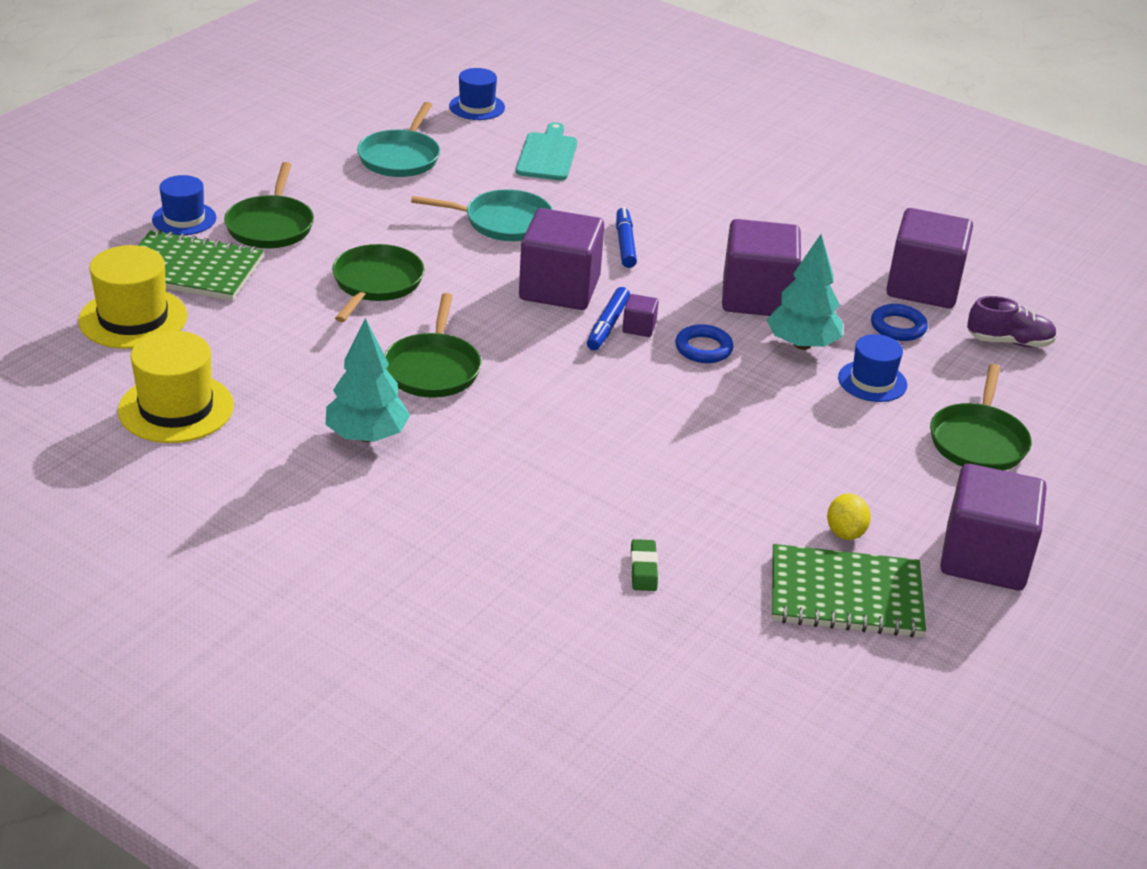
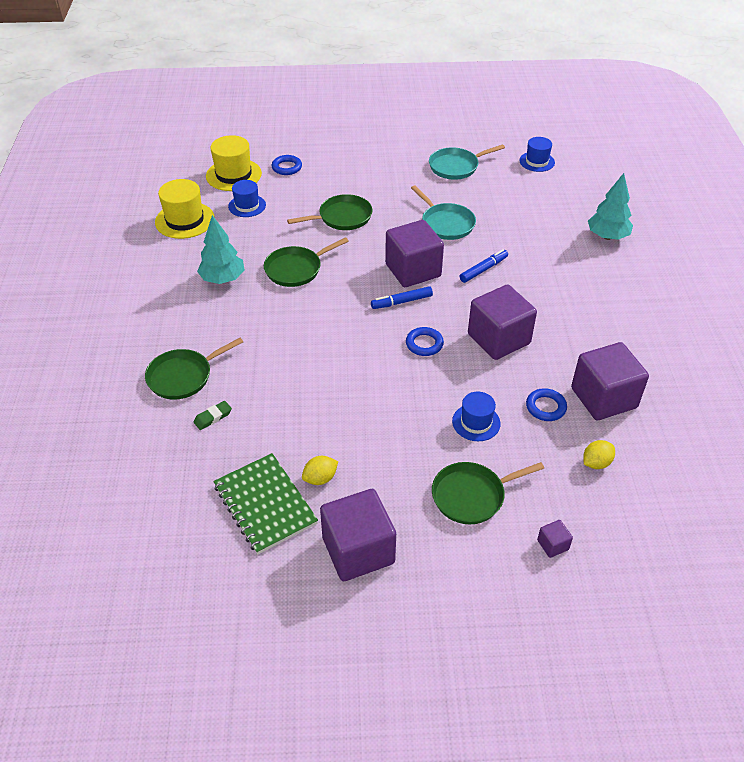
camera: 55 degrees right, 10 degrees up
(184, 219) = (322, 144): blue hat -> blue hat (247, 206)
(191, 270) = (287, 167): green notebook -> blue ring
(271, 226) = (347, 167): green pan -> green pan (183, 376)
(547, 155) = (527, 204): turquoise cutting board -> none
(639, 327) = (414, 313): purple cube -> purple cube (552, 545)
(802, 344) = (476, 377): turquoise tree -> turquoise tree (607, 236)
(1009, 342) = (596, 463): purple shoe -> yellow lemon

